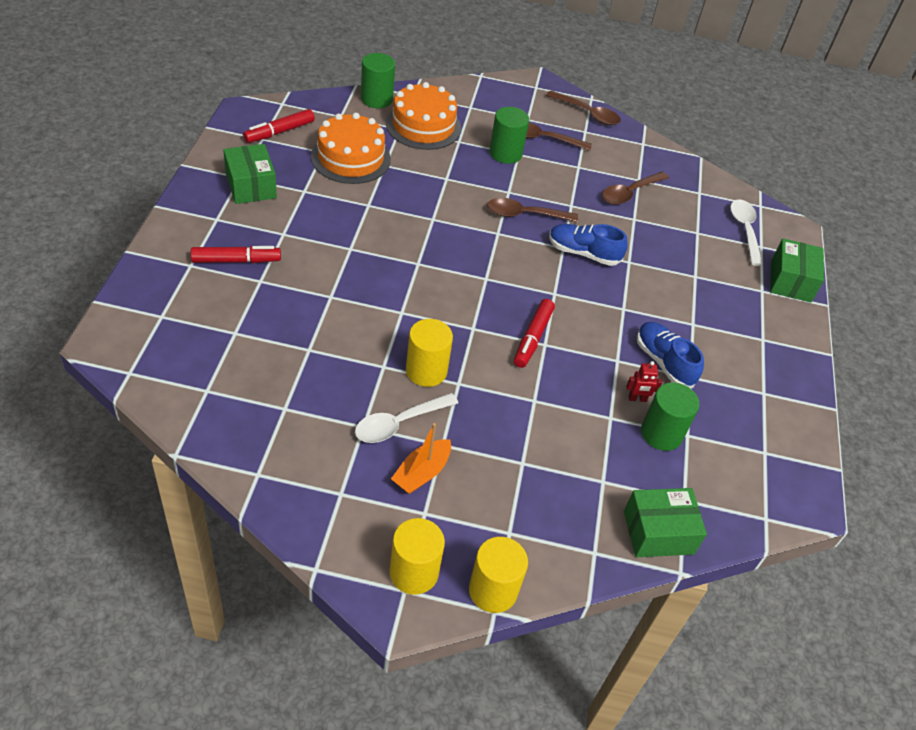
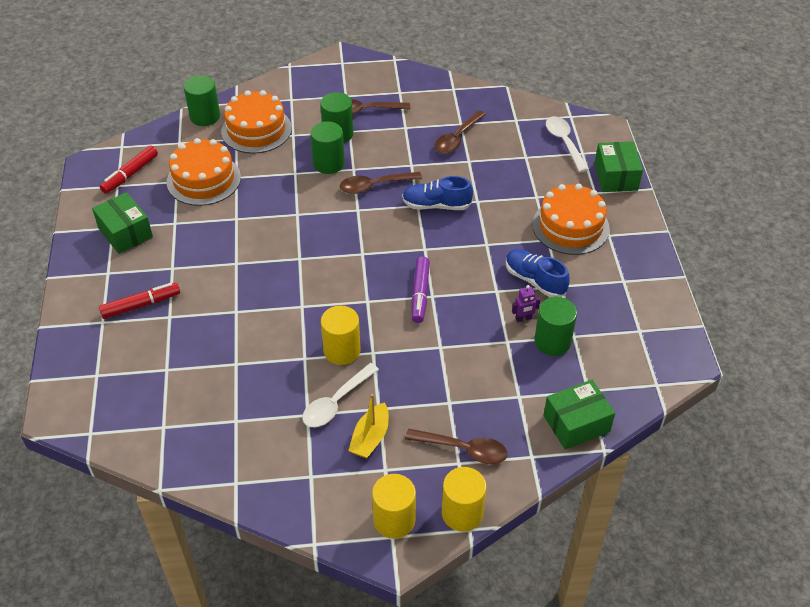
camera: 10 degrees left, 0 degrees up
(421, 473) = (370, 438): orange boat -> yellow boat
(485, 179) = (328, 163): none -> green cylinder
(532, 338) = (420, 294): red marker -> purple marker
(587, 113) = (396, 74): brown spoon -> brown spoon (463, 449)
(637, 399) = (523, 319): red robot -> purple robot
(723, 318) = (570, 226): none -> orange cake

